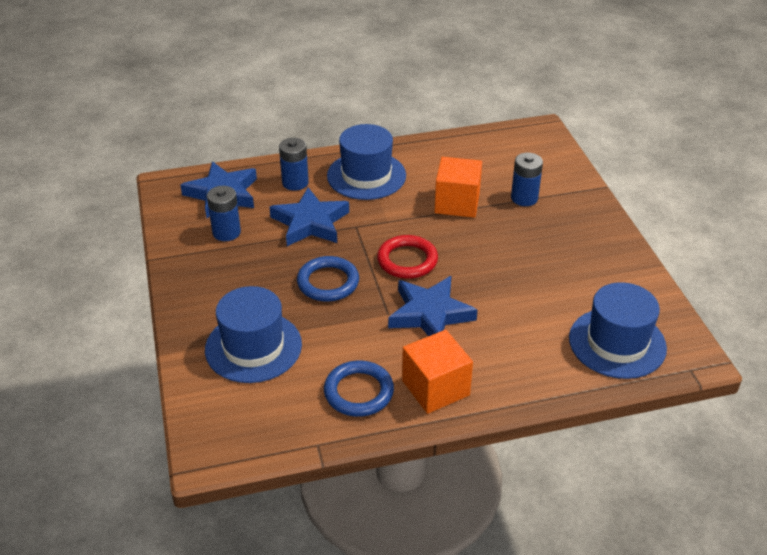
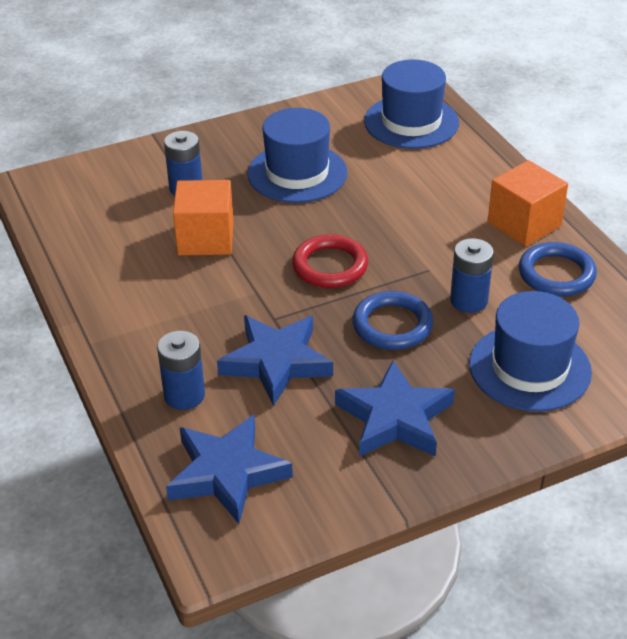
camera: 100 degrees left, 0 degrees up
(226, 232) = (320, 445): blue battery -> blue battery (469, 300)
(366, 176) = (156, 325): blue hat -> blue hat (297, 173)
(430, 314) = (416, 239): blue star -> blue star (394, 418)

